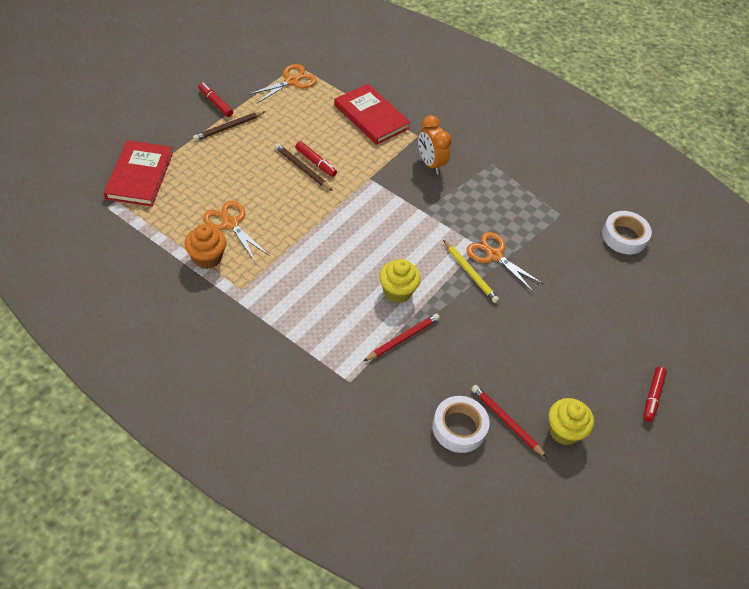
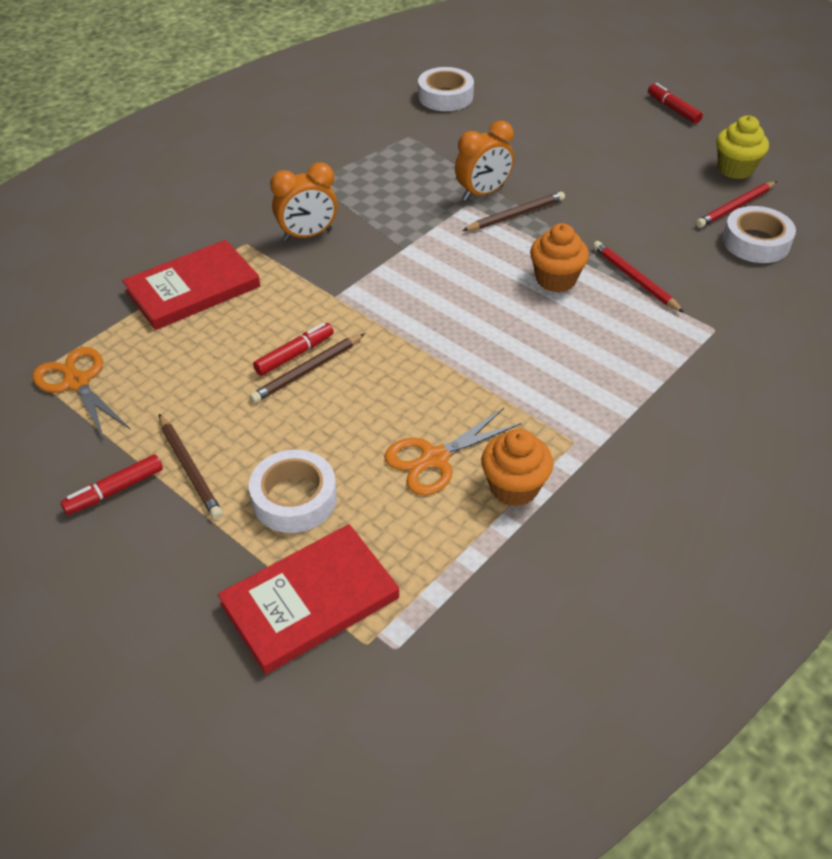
camera: 80 degrees left, 5 degrees down
(140, 176) = (310, 601): red book -> red book turned 45 degrees counterclockwise
(205, 167) = (294, 498): none -> white tape
(397, 291) = (555, 280): yellow cupcake -> orange cupcake
(470, 273) = (515, 215): yellow pencil -> brown pencil
(494, 255) = (482, 193): orange scissors -> orange clock
(652, 397) = (673, 109): red marker -> red marker turned 150 degrees counterclockwise

